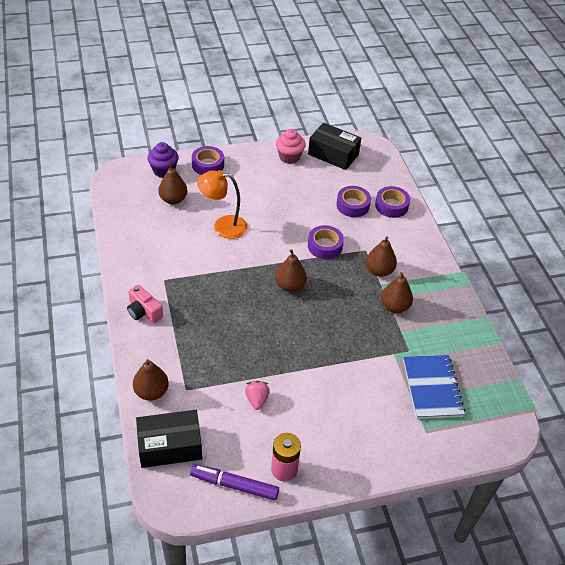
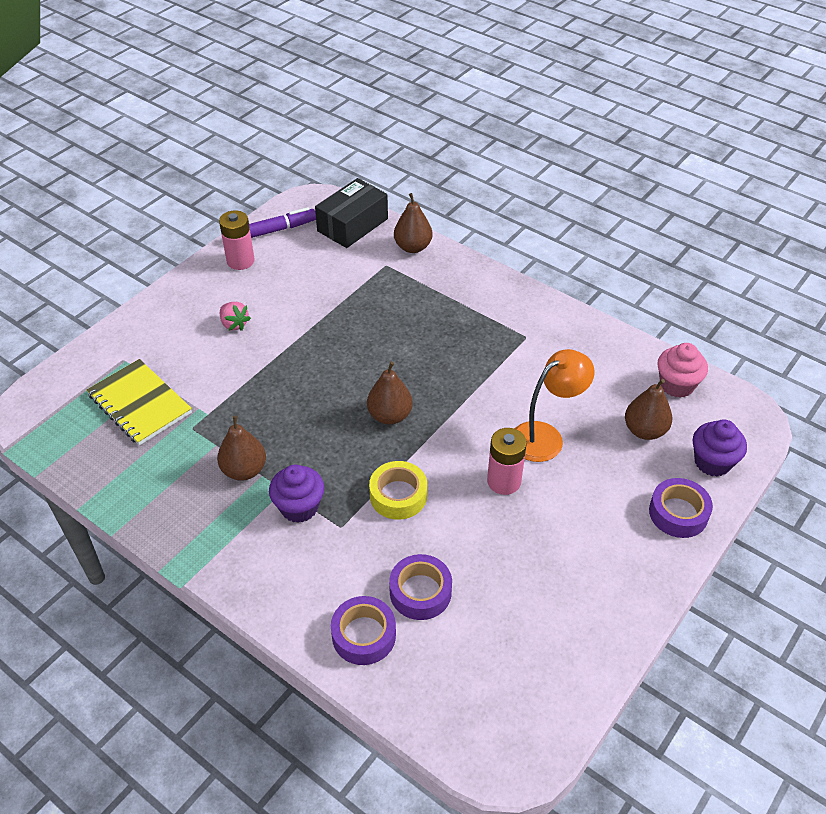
camera: 145 degrees right, 0 degrees up
(144, 311) = (504, 298): pink camera -> none
(256, 399) = (314, 293): pink strawberry -> pink strawberry (234, 324)
(267, 221) = (504, 481): none -> pink battery
(289, 157) = (597, 618): pink cupcake -> pink cupcake (676, 385)
(325, 246) = (398, 495): purple tape -> yellow tape
(333, 154) = (542, 679): black box -> none
(379, 271) = (299, 507): brown pear -> purple cupcake
(432, 388) = (140, 404): blue notebook -> yellow notebook

